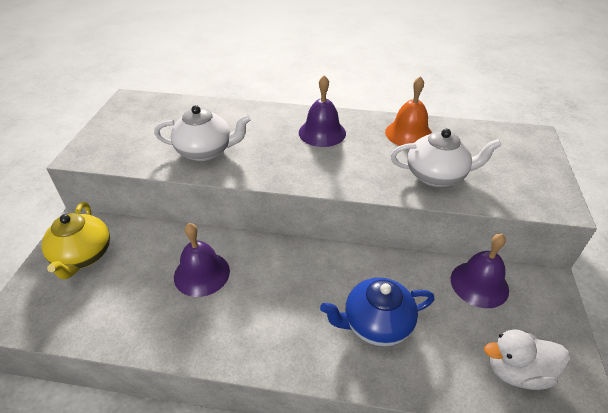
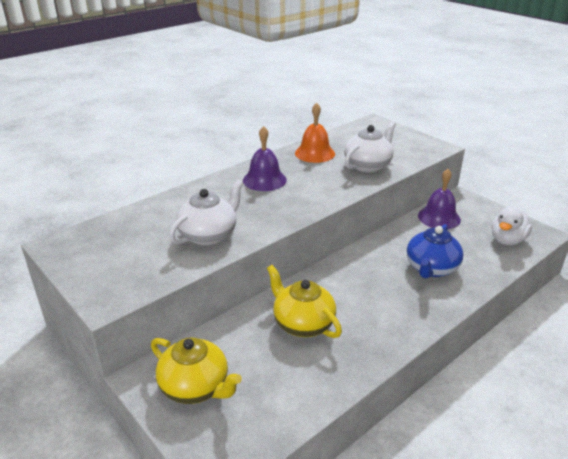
camera: 50 degrees left, 10 degrees down
(202, 273) = (302, 323): purple bell -> yellow teapot

